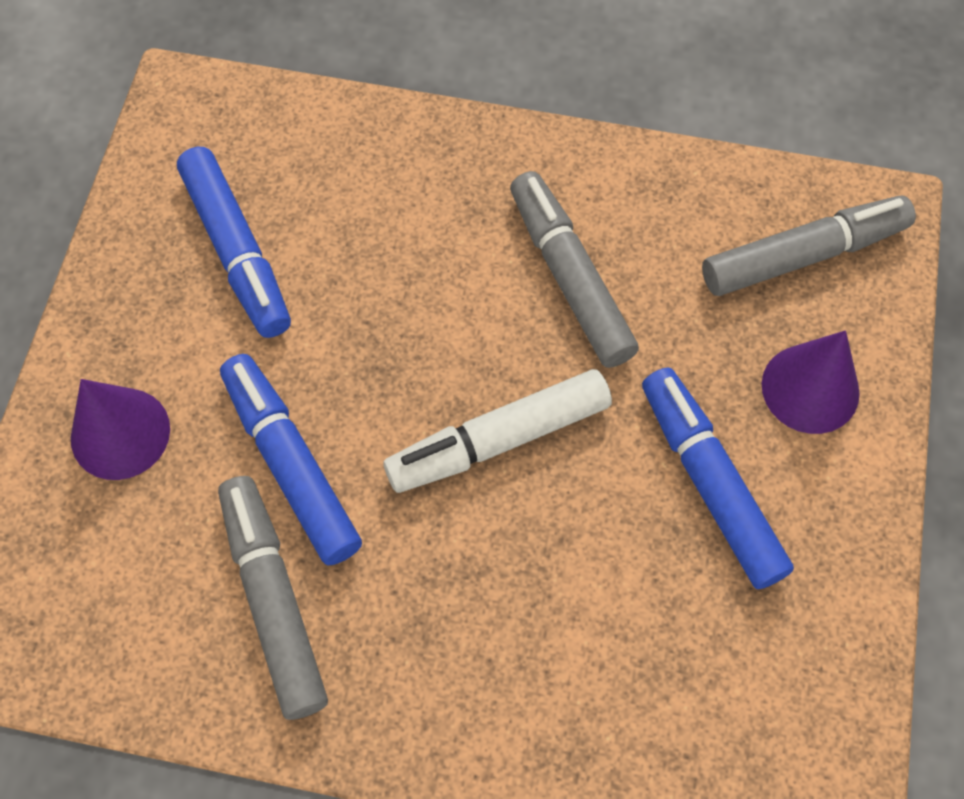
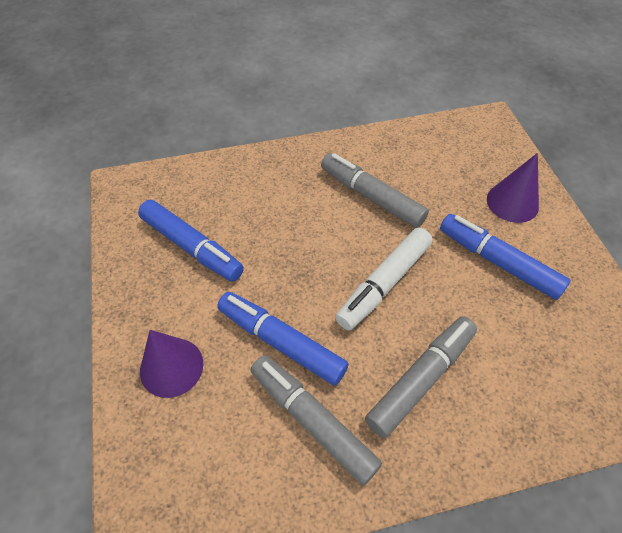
camera: 25 degrees left, 10 degrees down
(803, 255) = (470, 149): grey marker -> grey marker (421, 379)

